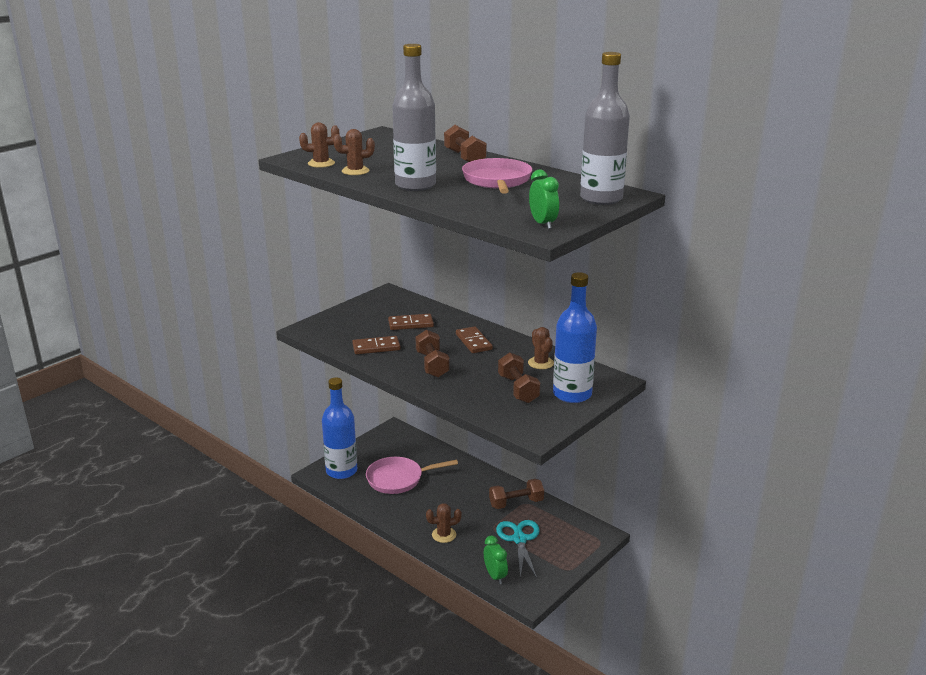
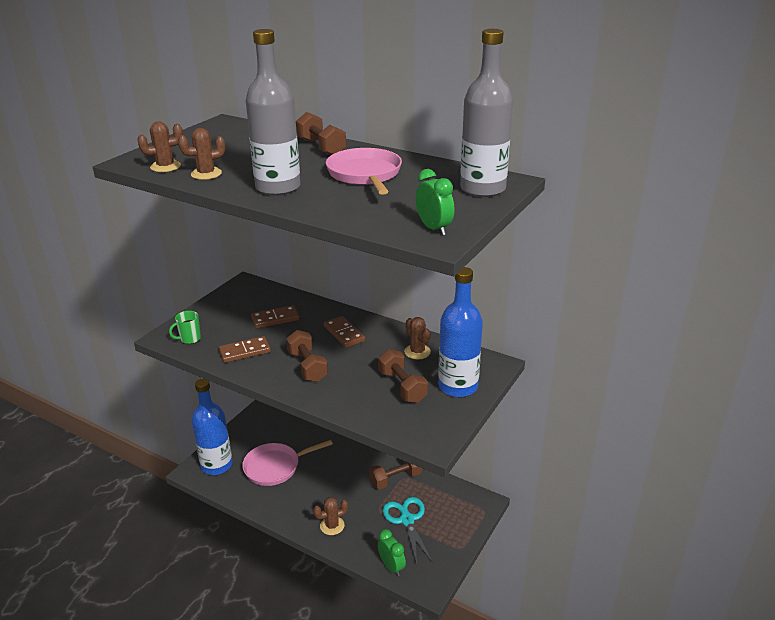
camera: 10 degrees left, 5 degrees up
(327, 333) = (189, 339): none -> green mug

